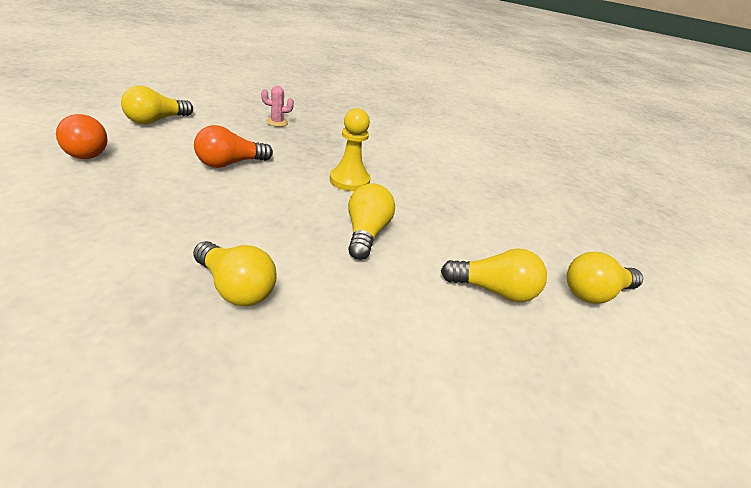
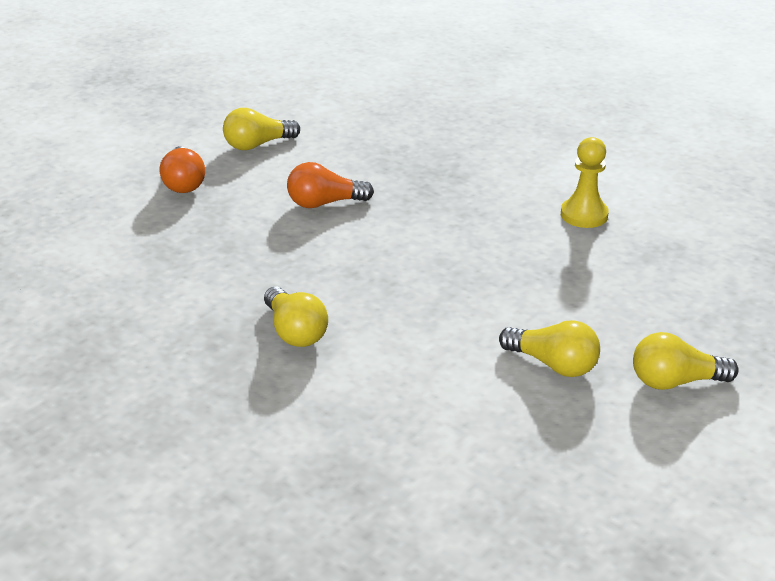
camera: 25 degrees right, 0 degrees up
(277, 122) = (396, 147): pink cactus -> none
(349, 181) = (453, 231): yellow pawn -> yellow pawn (584, 215)
(366, 234) = (442, 293): yellow light bulb -> none

